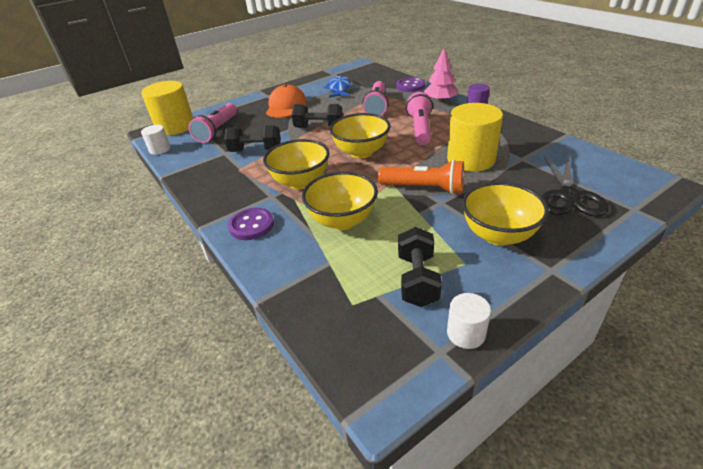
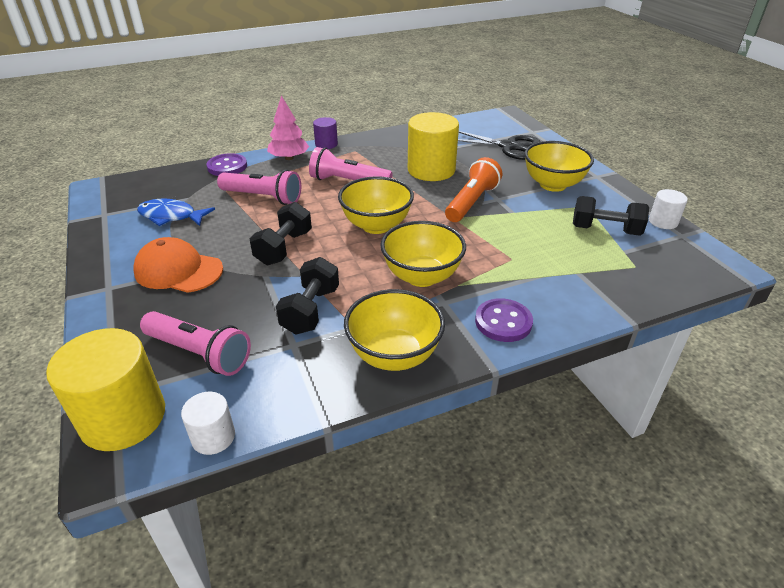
camera: 80 degrees left, 0 degrees up
(342, 221) = (512, 256): yellow bowl -> yellow bowl (394, 355)

